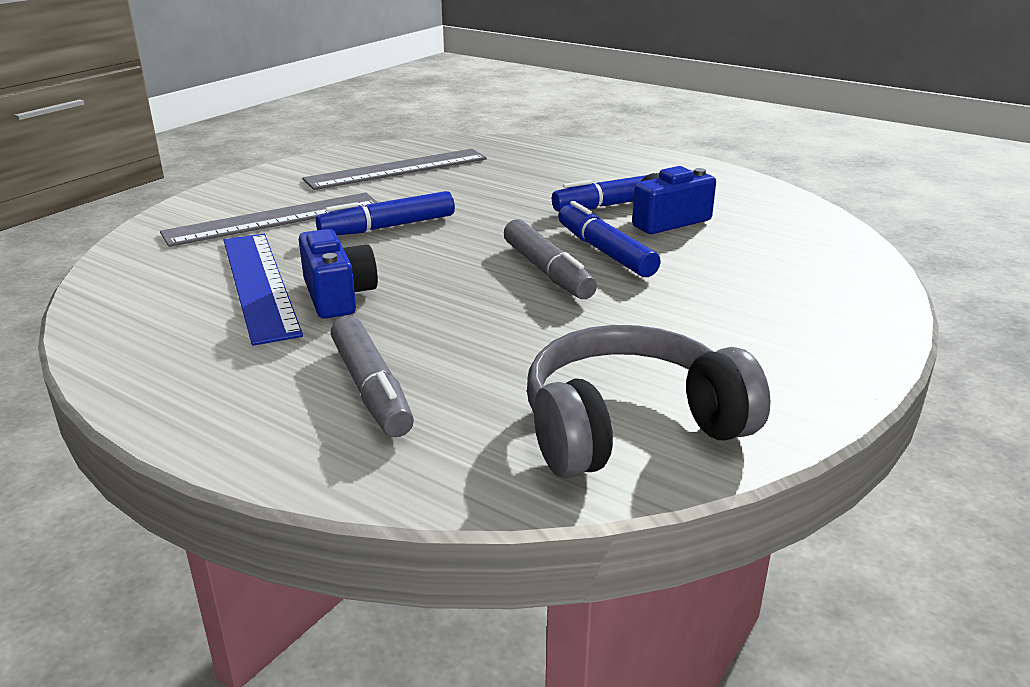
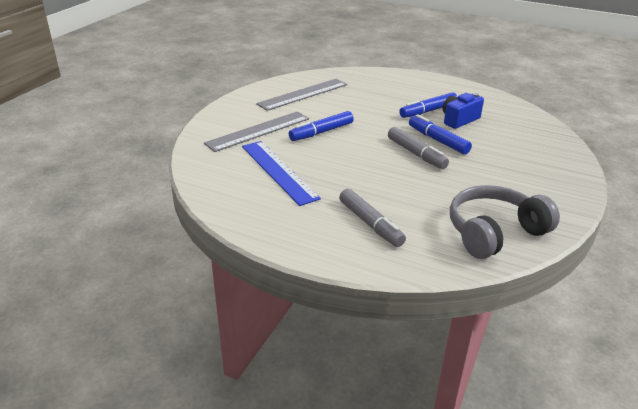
camera: 10 degrees left, 5 degrees up
(338, 296) = (322, 175): blue camera -> none

